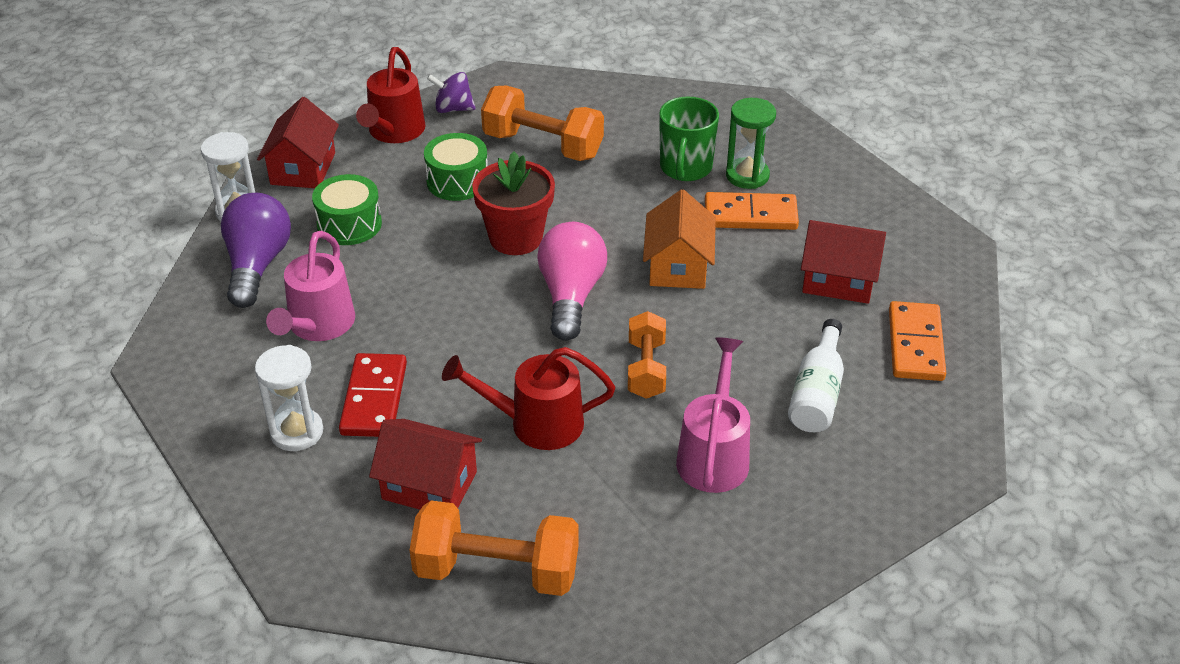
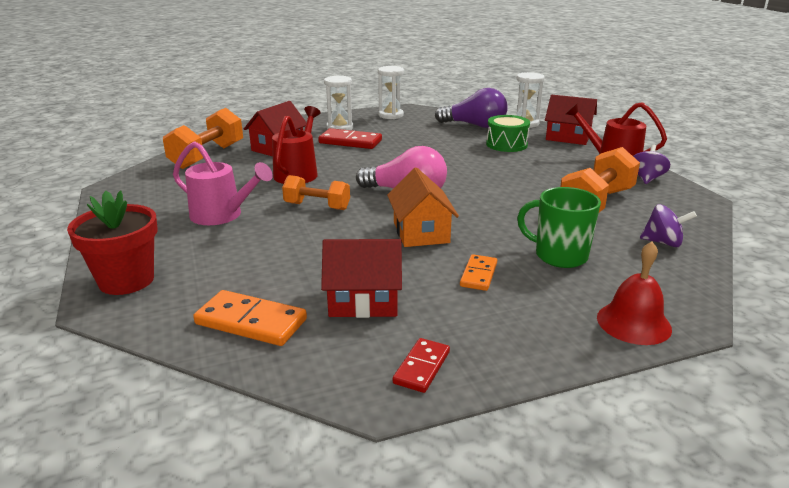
camera: 105 degrees right, 15 degrees down
(205, 378) = (390, 115): none -> white hourglass
(318, 326) = (416, 134): pink watering can -> none
(457, 181) = (549, 173): green drum -> none
(516, 238) = (477, 184): red flower pot -> red flower pot (126, 280)
(625, 107) = (663, 242): none -> purple spinning top
(678, 266) = (421, 232): orange house -> orange house turned 60 degrees clockwise
(747, 176) = (543, 284): green hourglass -> none
(750, 215) = (478, 275): orange domino -> orange domino, size x0.62
(782, 129) = (633, 323): none -> red bell
(817, 393) = (239, 261): white bottle -> none
(838, 280) = (363, 301): red house -> red house turned 60 degrees clockwise
(910, 230) = (421, 367): none -> red domino

